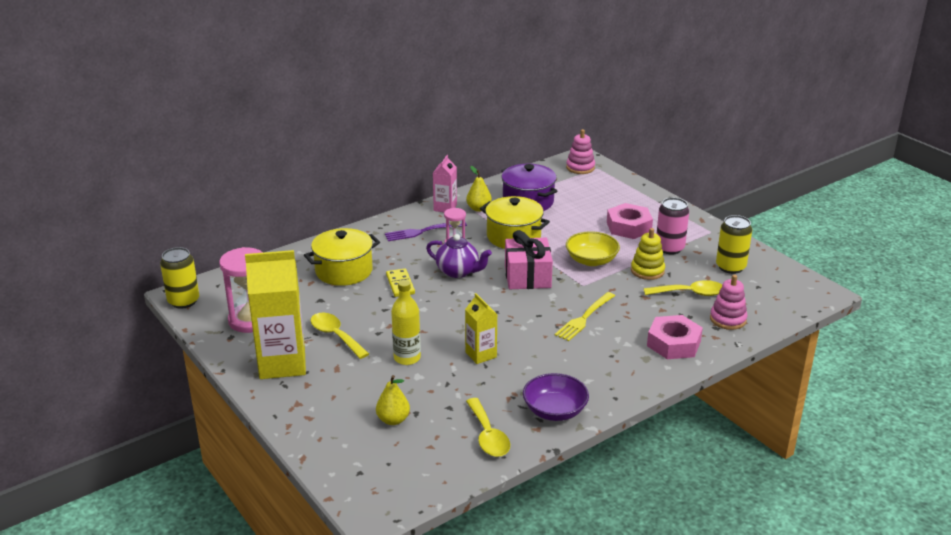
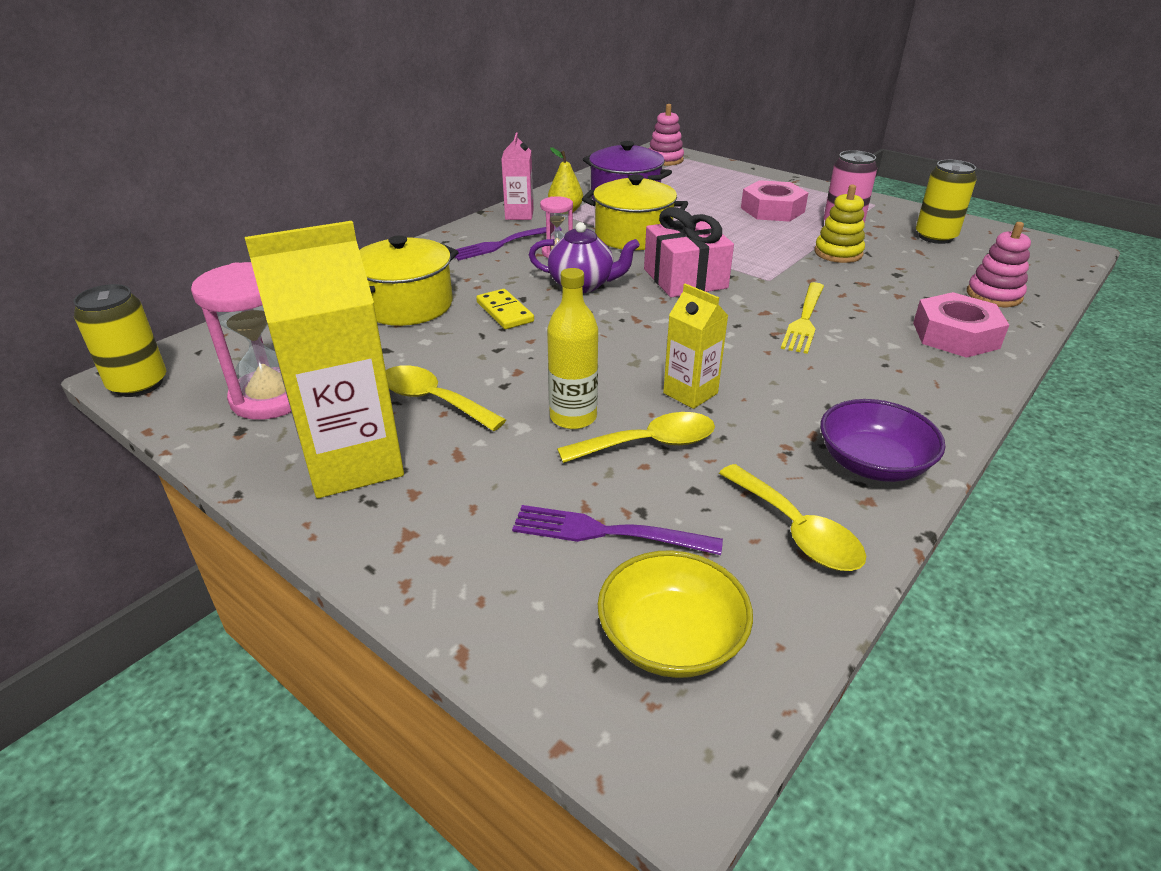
camera: 15 degrees left, 5 degrees up
(393, 420) = (607, 532): yellow pear -> purple fork
(591, 260) = (756, 250): yellow bowl -> yellow bowl (671, 639)
(690, 293) = (915, 271): yellow spoon -> yellow spoon (649, 444)

